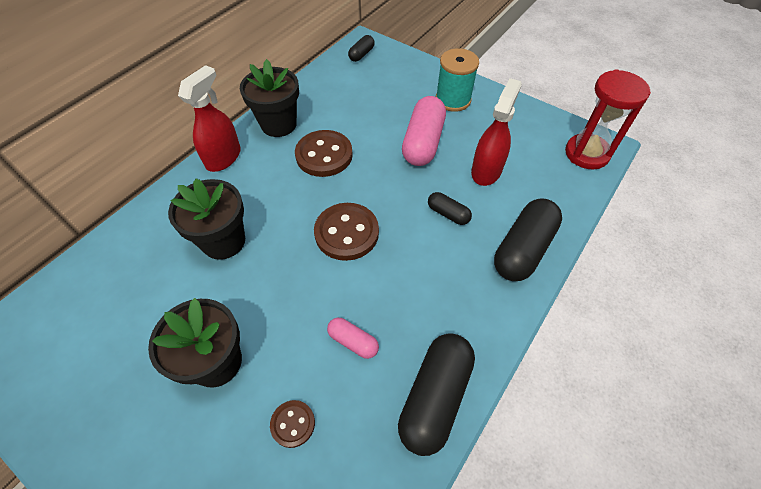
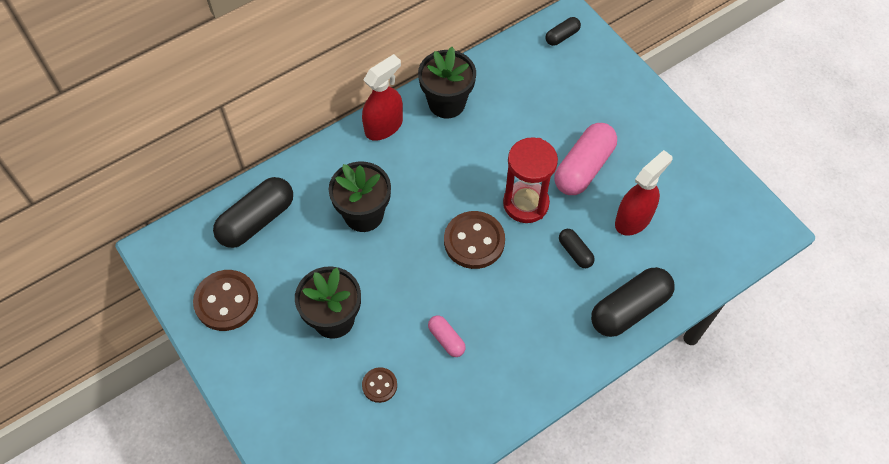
camera: 20 degrees right, 5 degrees up
(324, 155) = (480, 152): brown button -> brown button (226, 301)
(435, 397) = (495, 404): black capsule -> black capsule (256, 220)
(453, 100) = (637, 125): turquoise spool -> none
(587, 154) = (747, 232): red hourglass -> red hourglass (526, 203)

